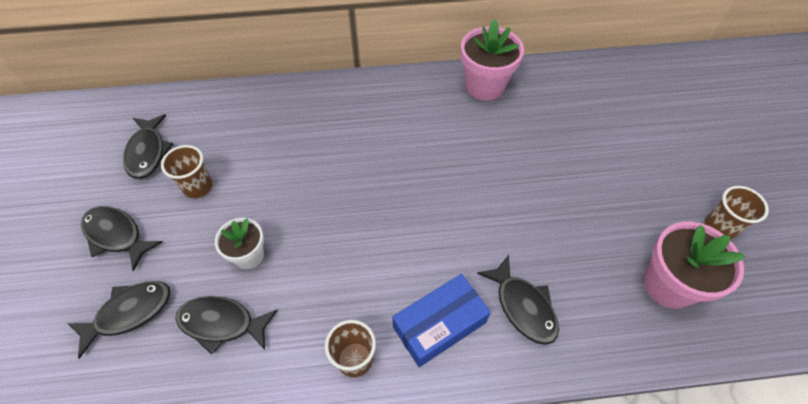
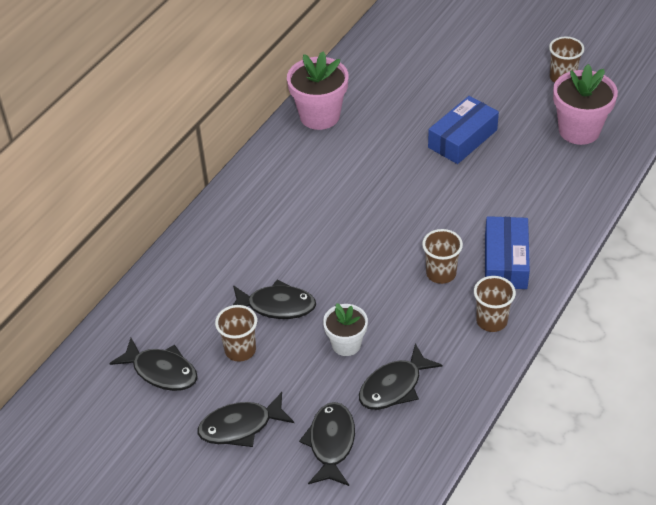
camera: 50 degrees left, 10 degrees down
(382, 278) = (441, 273): none -> brown cup
(523, 306) = (530, 210): black fish -> black fish (276, 306)
(558, 195) = (462, 139): none -> blue box

